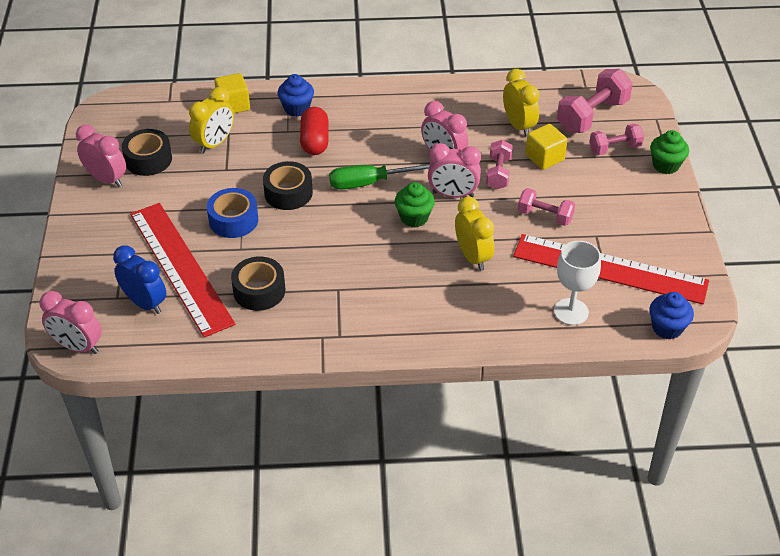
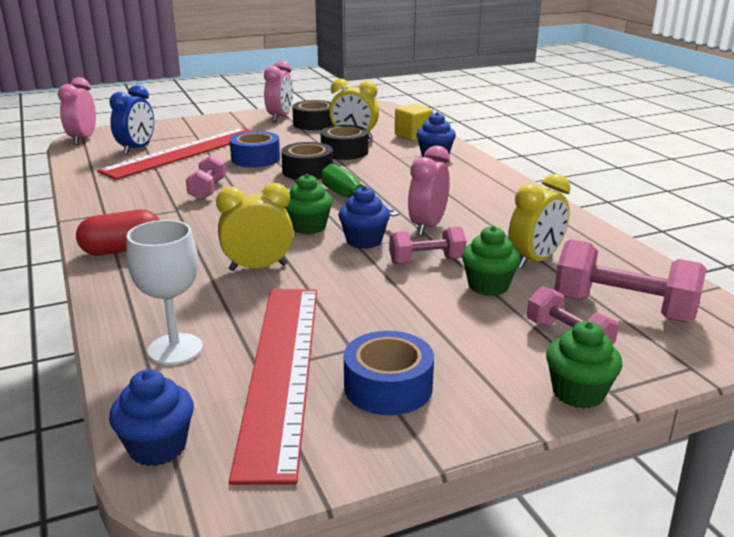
camera: 70 degrees right, 20 degrees down
(259, 291) = (163, 181): black tape -> black tape (344, 152)
(315, 141) = (393, 169): red capsule -> red capsule (122, 250)
(453, 194) = (364, 241): pink clock -> blue cupcake
(473, 257) = (258, 267): yellow clock -> yellow clock turned 150 degrees counterclockwise
(544, 158) = (488, 286): yellow cube -> green cupcake
(545, 216) = (366, 302): pink dumbbell -> pink dumbbell (207, 190)
(640, 230) = (388, 387): none -> blue tape

